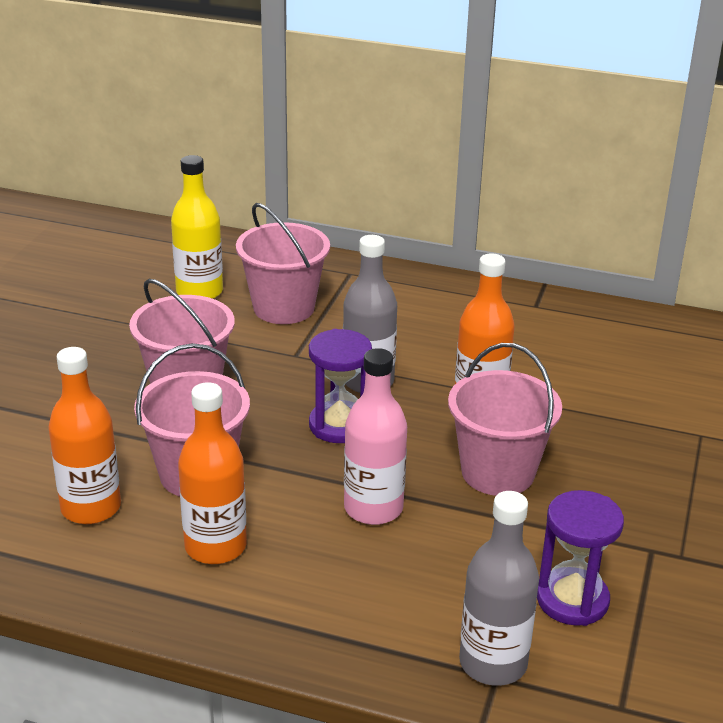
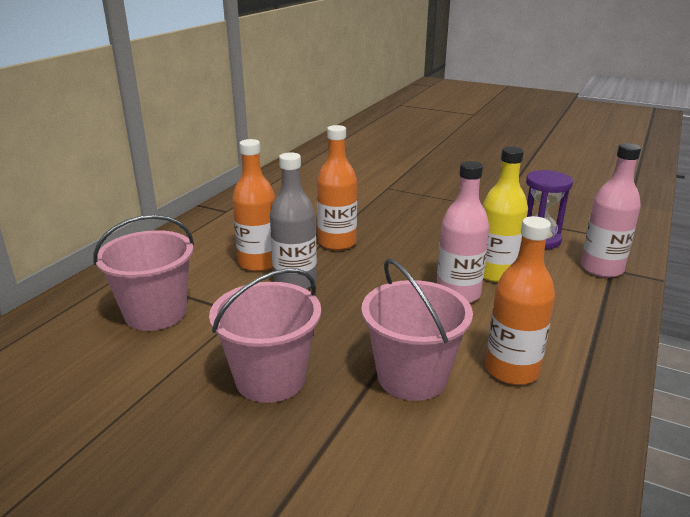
camera: 80 degrees left, 5 degrees down
(91, 508) = (463, 450): orange bottle -> orange bottle (258, 263)
(199, 292) = (85, 363): yellow bottle -> yellow bottle (496, 273)
(339, 425) = (352, 299): purple hourglass -> none
(493, 663) = (601, 269): grey bottle -> pink bottle
(498, 472) = (418, 246): pink bucket -> none

